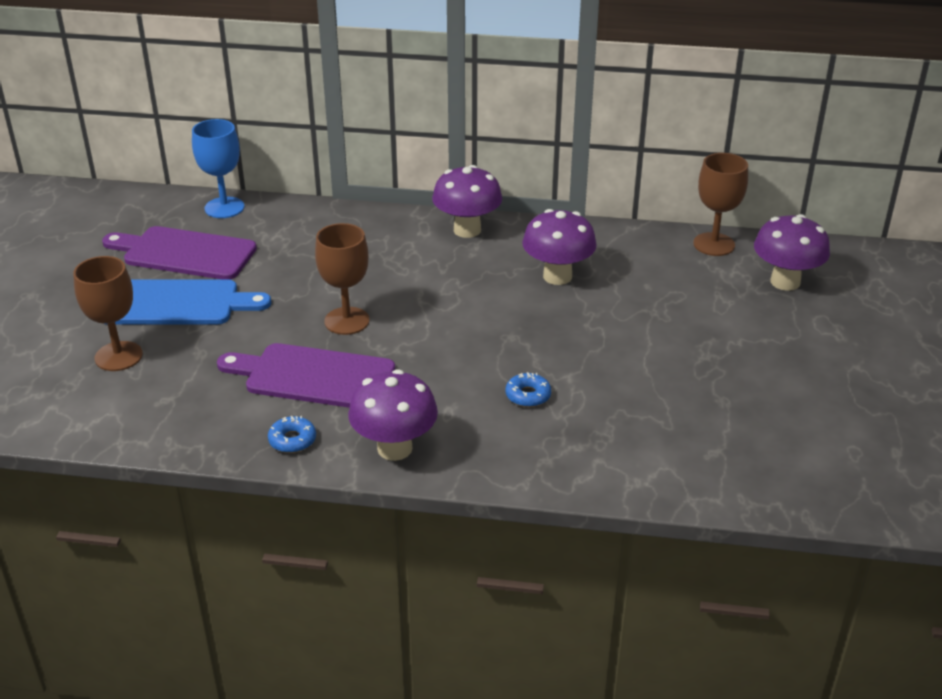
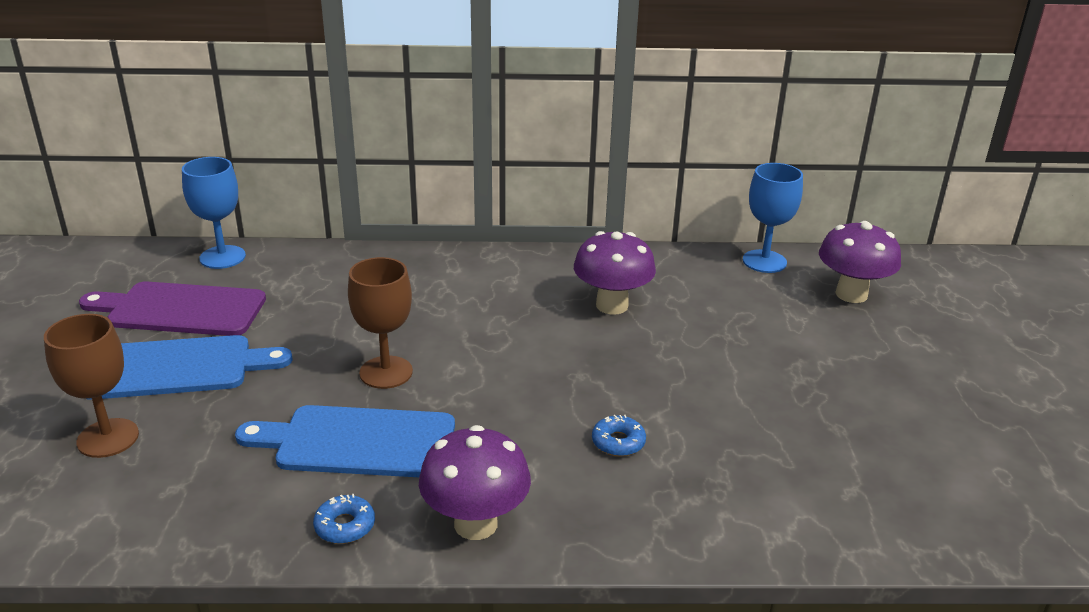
camera: 10 degrees left, 5 degrees down
(313, 376) = (358, 442): purple cutting board -> blue cutting board
(467, 230) = (500, 264): purple mushroom -> none
(714, 244) = (764, 261): brown goblet -> blue goblet

